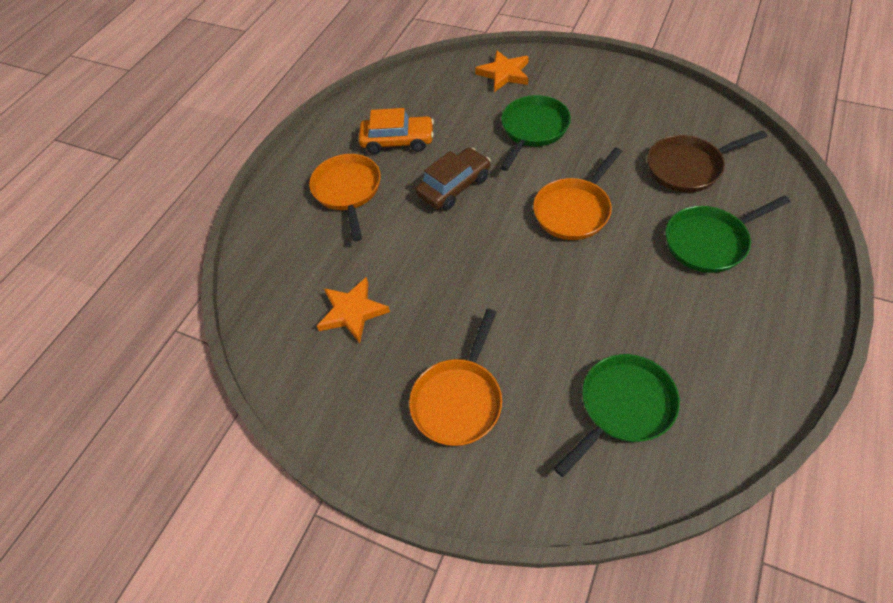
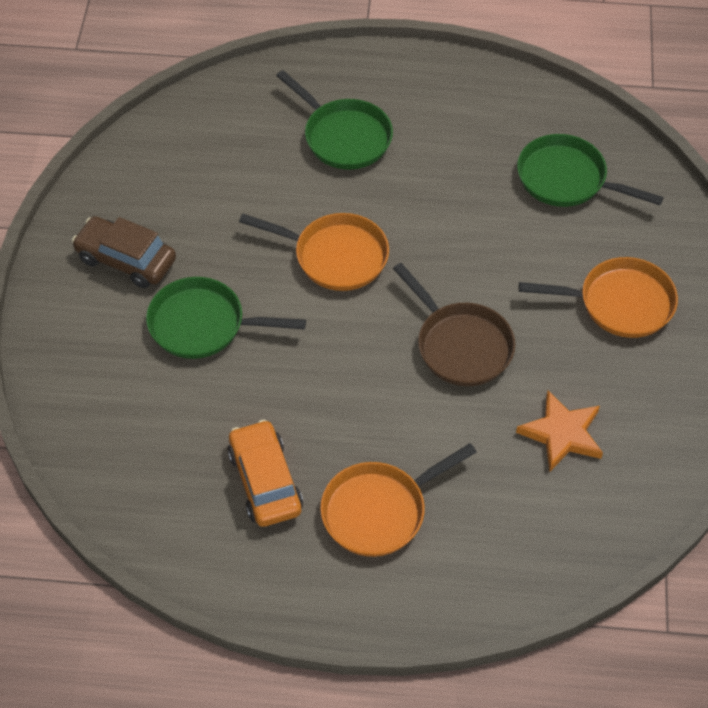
camera: 115 degrees left, 0 degrees up
(454, 186) = (333, 386): brown car -> brown car (126, 260)
(504, 74) = (86, 386): orange star -> none
(688, 167) = (234, 163): brown pan -> brown pan (460, 345)

